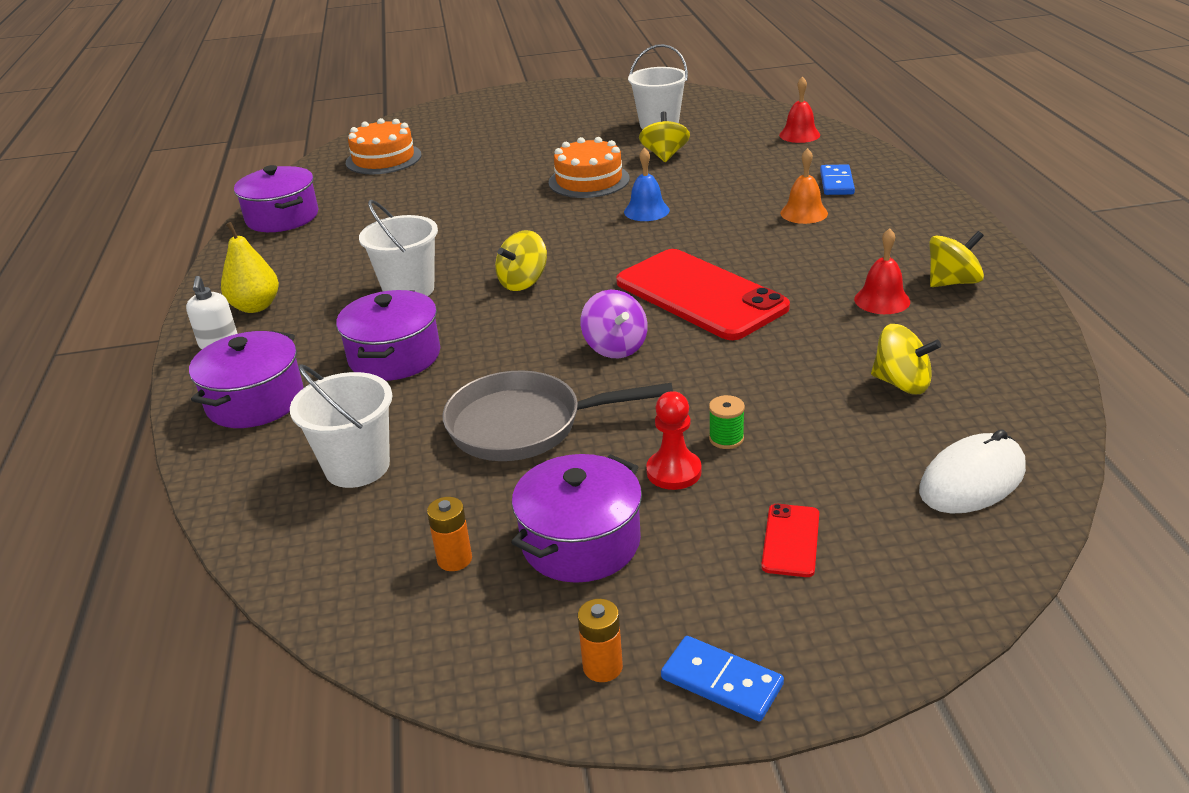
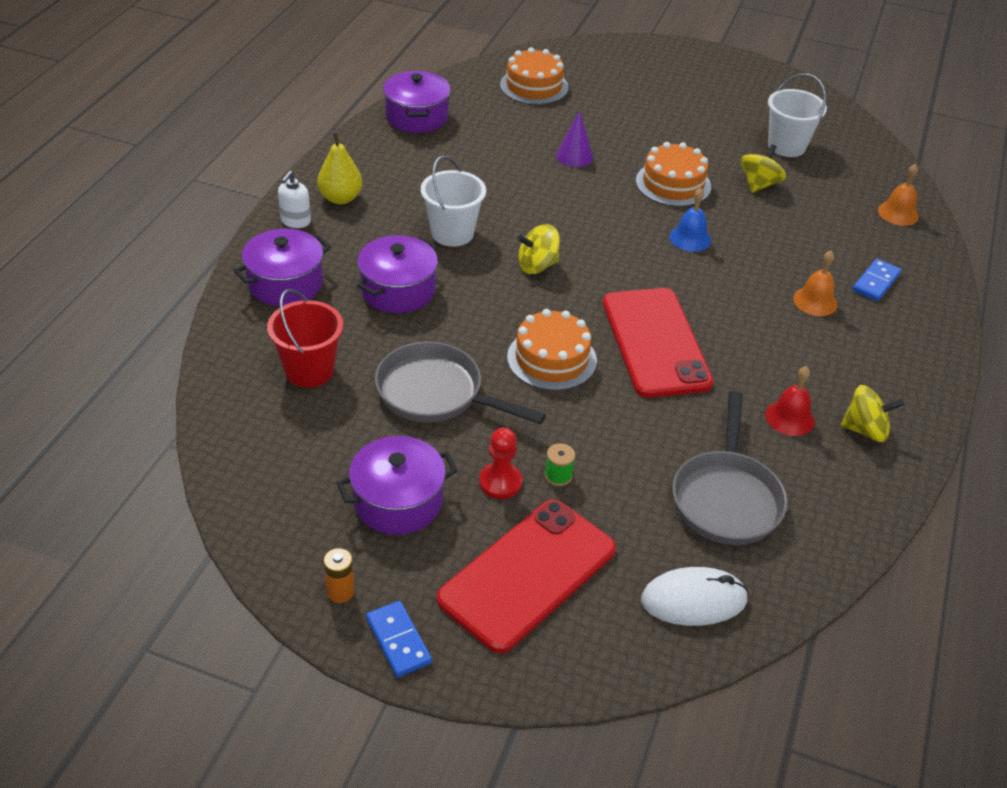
camera: 25 degrees right, 10 degrees up
(357, 467) = (309, 370): white bucket -> red bucket
(454, 559) = (315, 471): orange battery -> none
(475, 193) = (574, 156): none -> purple cone
(615, 347) = (551, 359): purple spinning top -> orange cake
(790, 540) = (527, 574): red phone -> red phone, size x2.40
(799, 135) = (898, 213): red bell -> orange bell
(901, 383) = (726, 498): yellow spinning top -> grey pan

